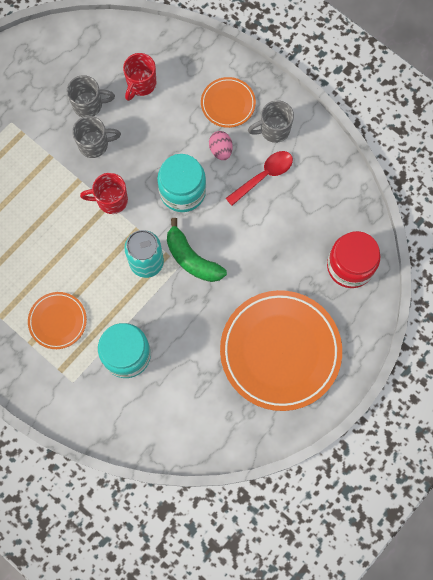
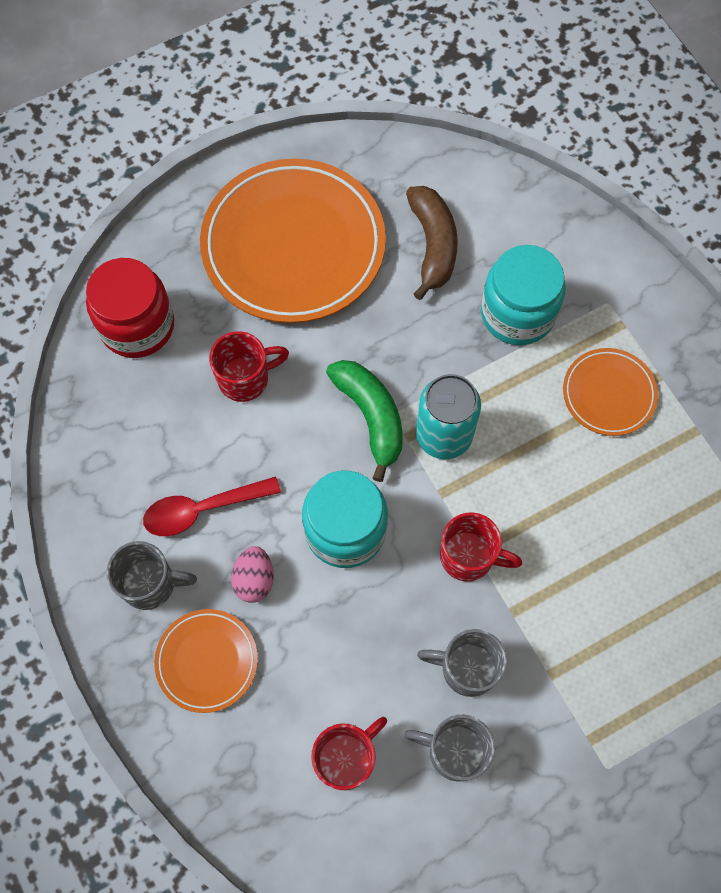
camera: 160 degrees left, 5 degrees down
(194, 383) = (433, 245): none -> brown banana
(272, 256) = (245, 378): none -> red mug

